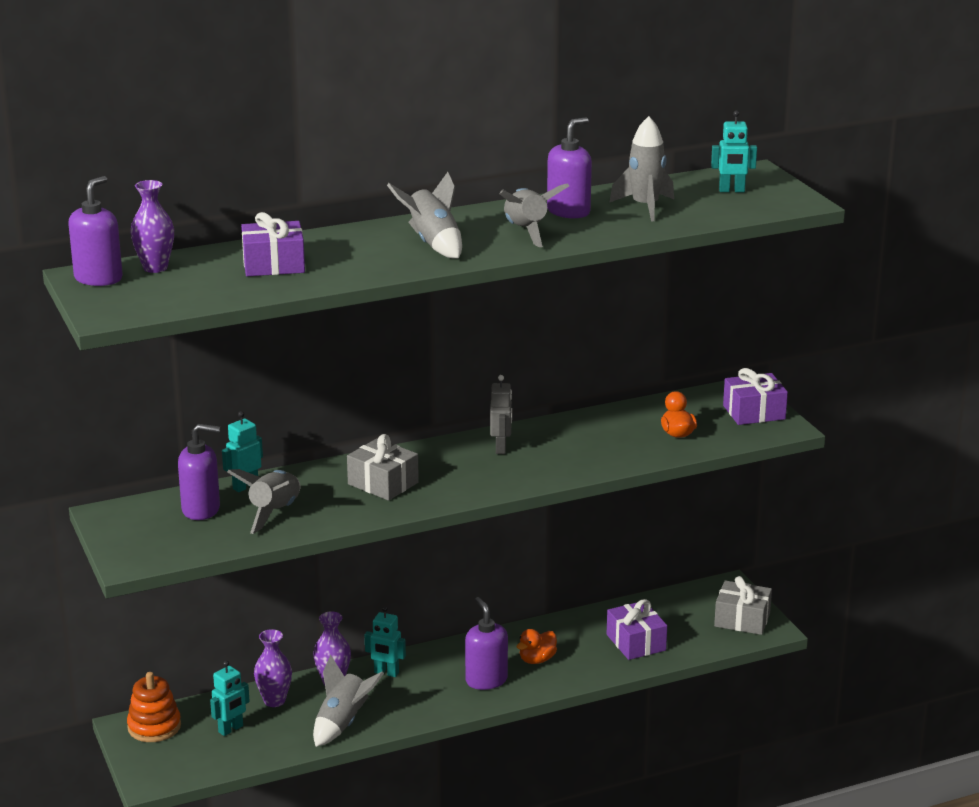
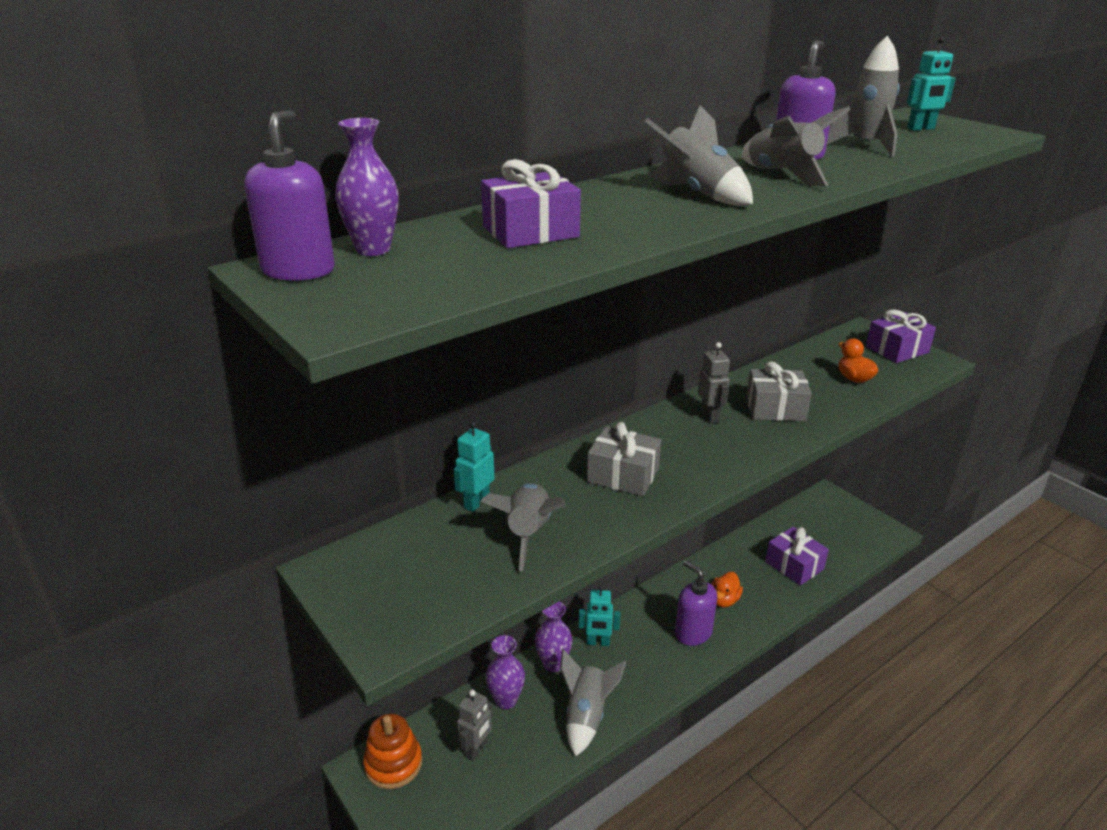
camera: 15 degrees left, 5 degrees up
(201, 509) = (441, 543): purple soap dispenser -> none
(231, 729) = (476, 749): turquoise robot -> grey robot
(742, 620) = (861, 526): grey gift -> grey gift (775, 408)

